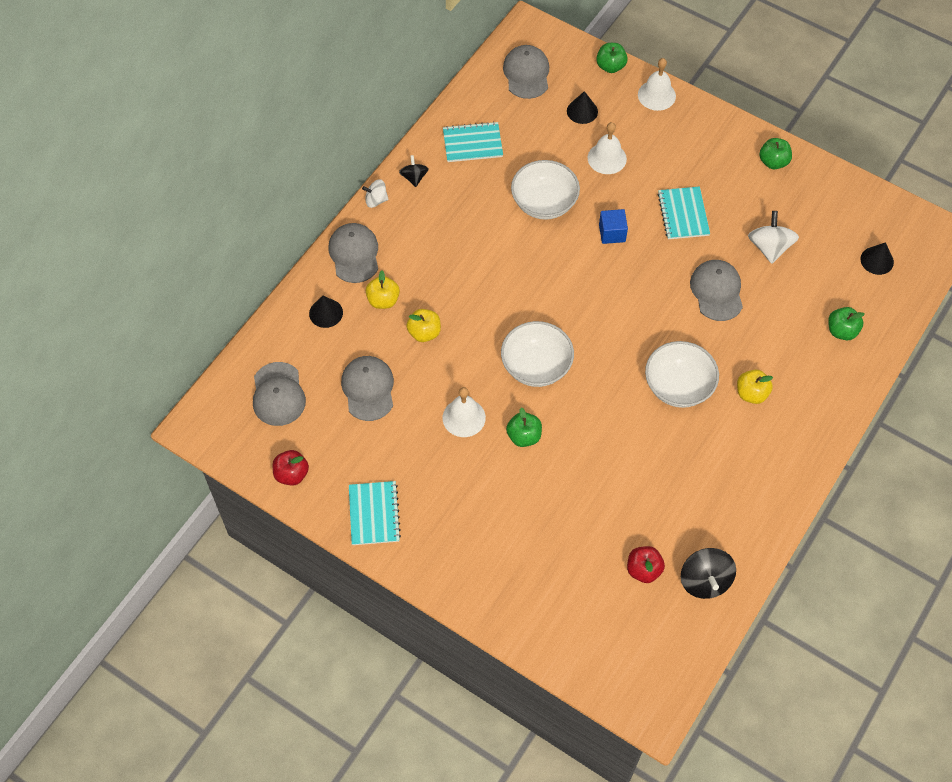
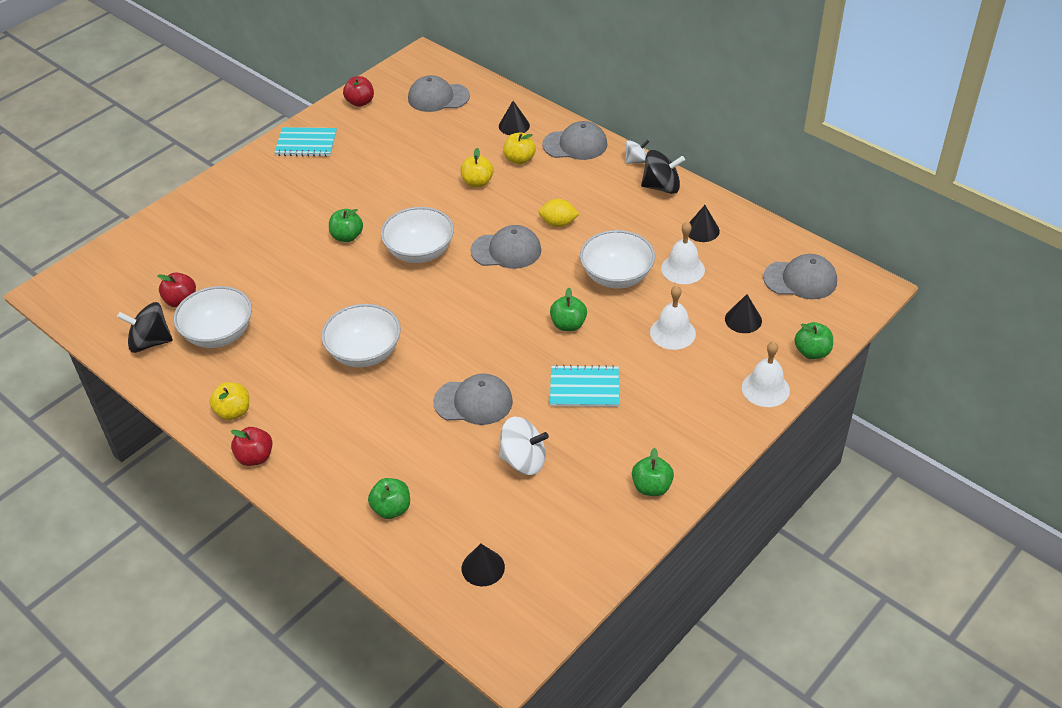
camera: 100 degrees right, 15 degrees down
(368, 389) = (428, 146): grey cap -> grey cap (506, 250)
(376, 200) = (636, 161): white spinning top -> white spinning top turned 60 degrees clockwise
(414, 177) = (661, 187): black spinning top -> black spinning top, size x1.63
(464, 417) = (380, 200): white bell -> white bell (683, 269)
(472, 143) = (702, 230): turquoise notebook -> black cone
(478, 255) = (558, 223): none -> yellow lemon
(612, 233) = (568, 325): blue cube -> green apple
(681, 519) = (219, 334): none -> white bowl
(751, 393) = (337, 411): yellow apple -> yellow apple (233, 412)
(818, 446) = (255, 457): none -> red apple

